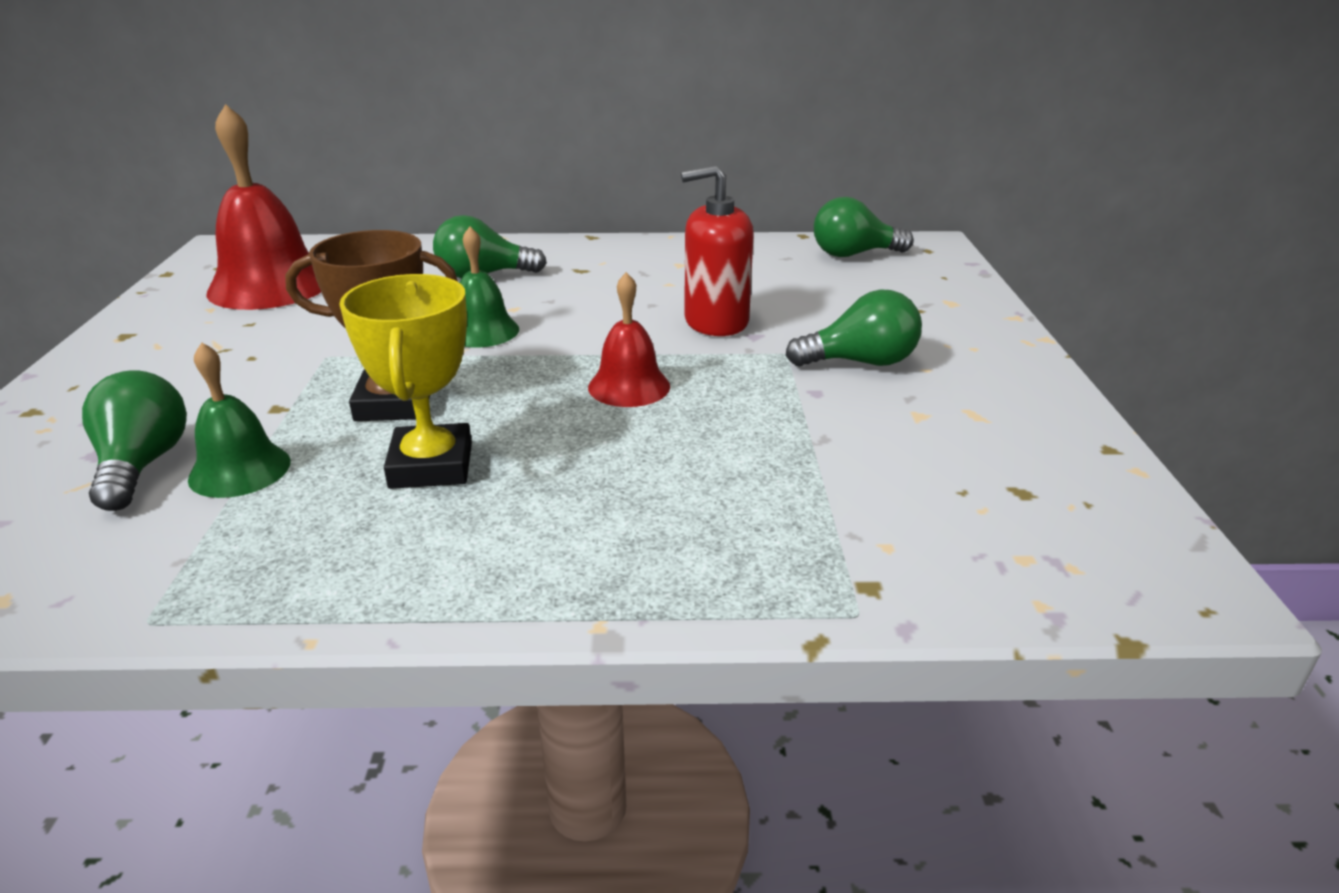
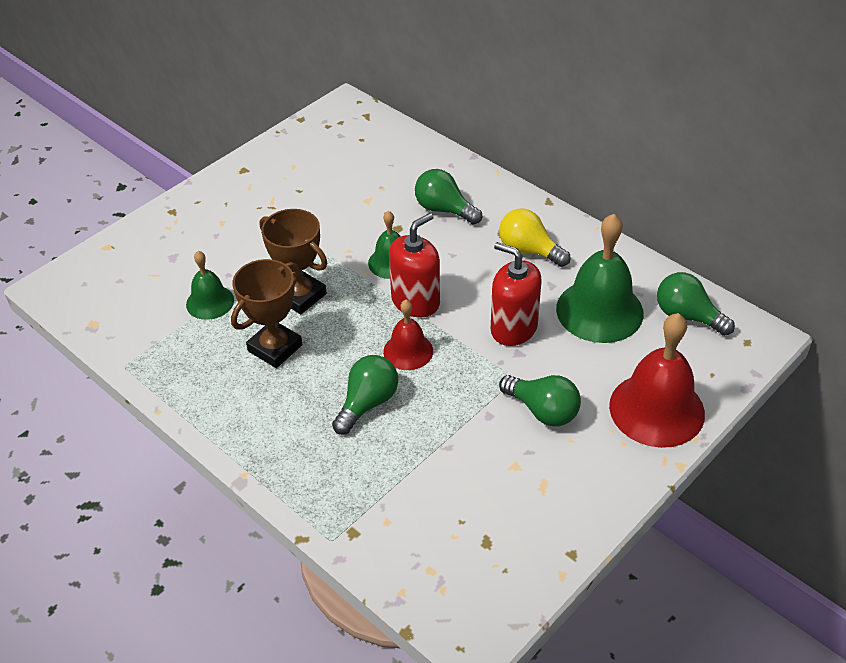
camera: 45 degrees right, 15 degrees up
(142, 465) = (182, 276): green light bulb -> green light bulb (367, 403)
(270, 285) = (335, 159): red bell -> red bell (656, 409)
(431, 466) = (275, 348): yellow trophy -> brown trophy
(567, 347) = (415, 301): none -> red soap dispenser
(630, 269) = (529, 250): none -> yellow light bulb
(774, 279) = (599, 310): none -> green bell

